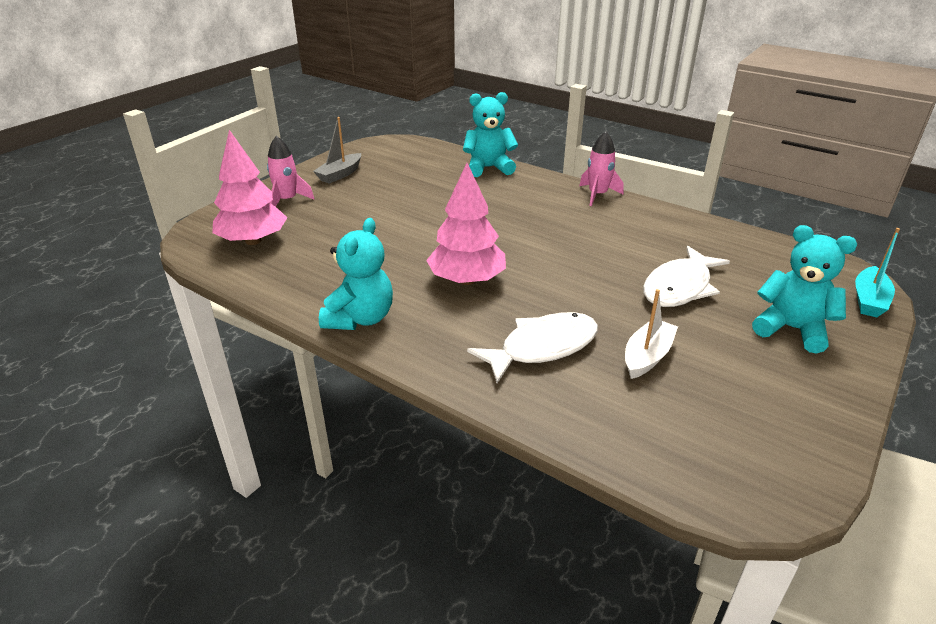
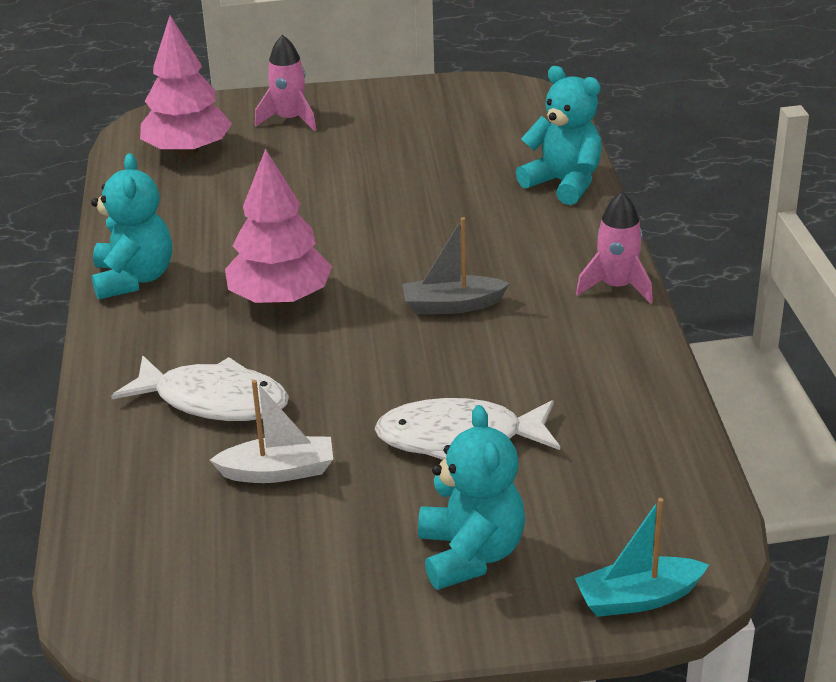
camera: 50 degrees right, 0 degrees up
(340, 174) = (391, 112): grey boat -> grey boat (452, 305)
(360, 318) = (134, 279): turquoise teddy bear -> turquoise teddy bear turned 75 degrees counterclockwise

